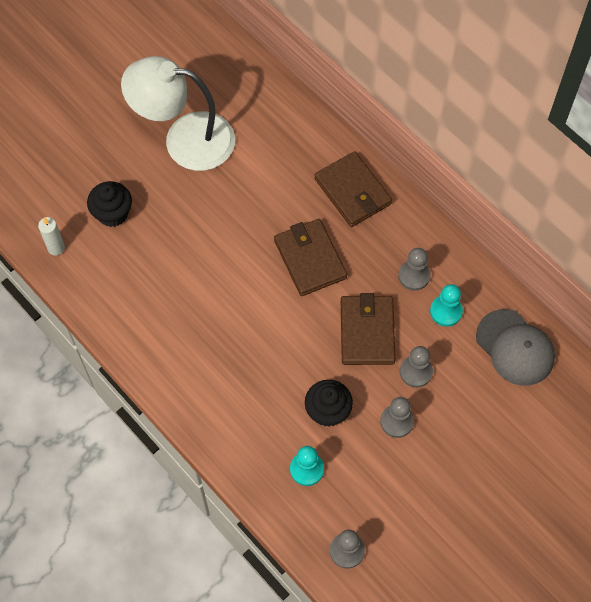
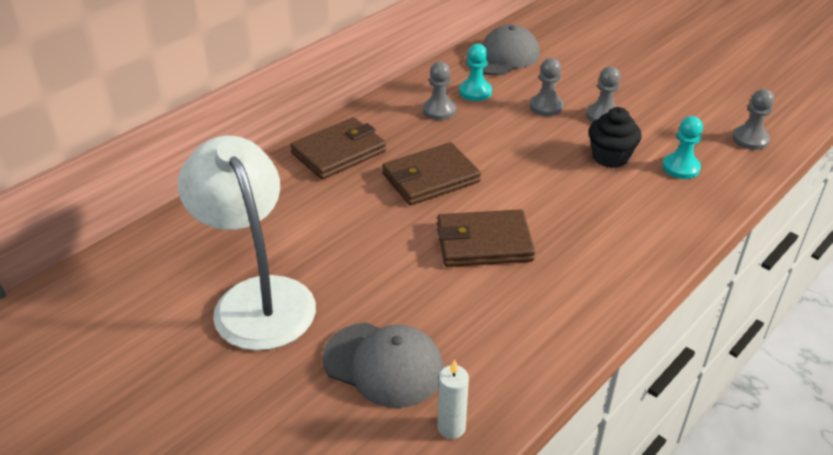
camera: 95 degrees left, 25 degrees down
(112, 213) = (383, 364): black cupcake -> grey cap
(185, 139) = (257, 298): white lamp -> white lamp turned 150 degrees clockwise
(367, 332) = (511, 136): brown wallet -> brown wallet (484, 243)

